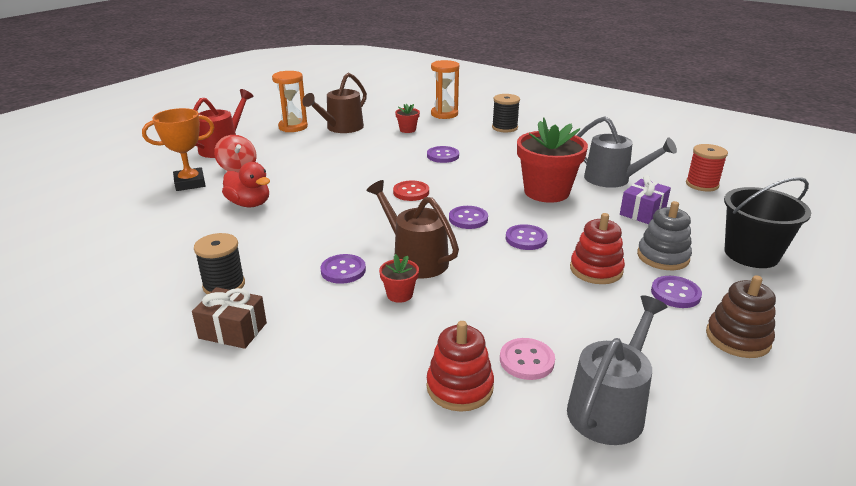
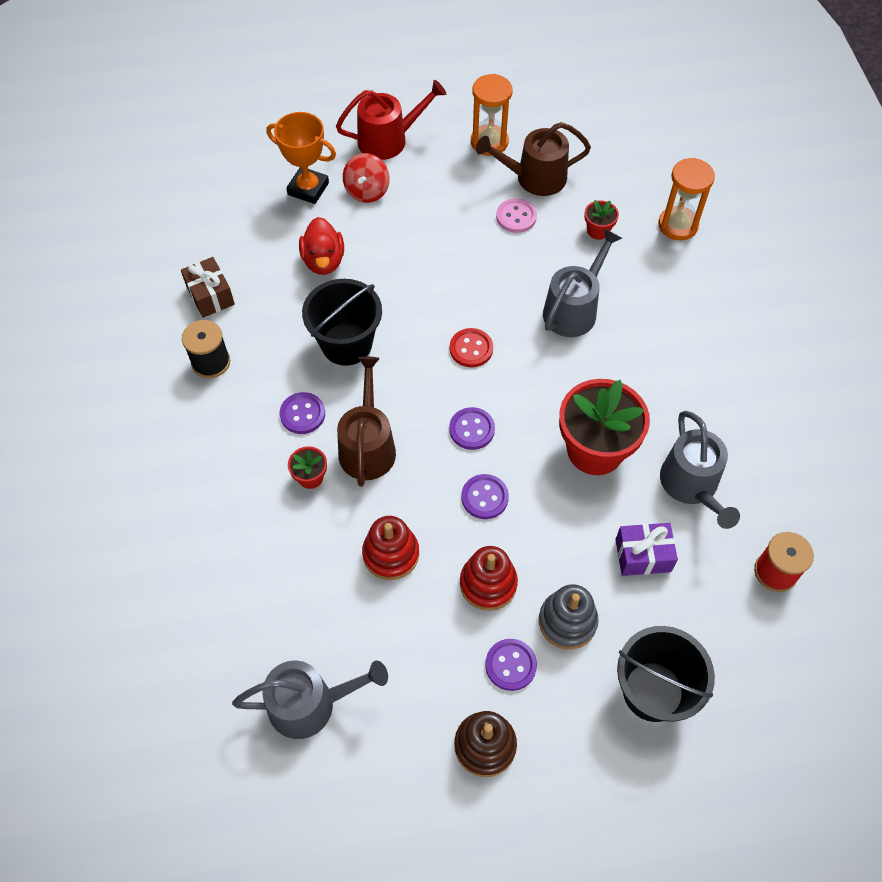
camera: 45 degrees right, 30 degrees up
(233, 330) = (173, 419): brown gift -> brown gift (210, 295)
(324, 227) = (346, 344): none -> black bucket
(443, 156) = (573, 309): purple button -> grey watering can
(459, 387) = (246, 599): red stacking toy -> red stacking toy (391, 554)
(504, 128) = (710, 304): black spool -> none
(526, 360) = (313, 619): pink button -> pink button (516, 217)

